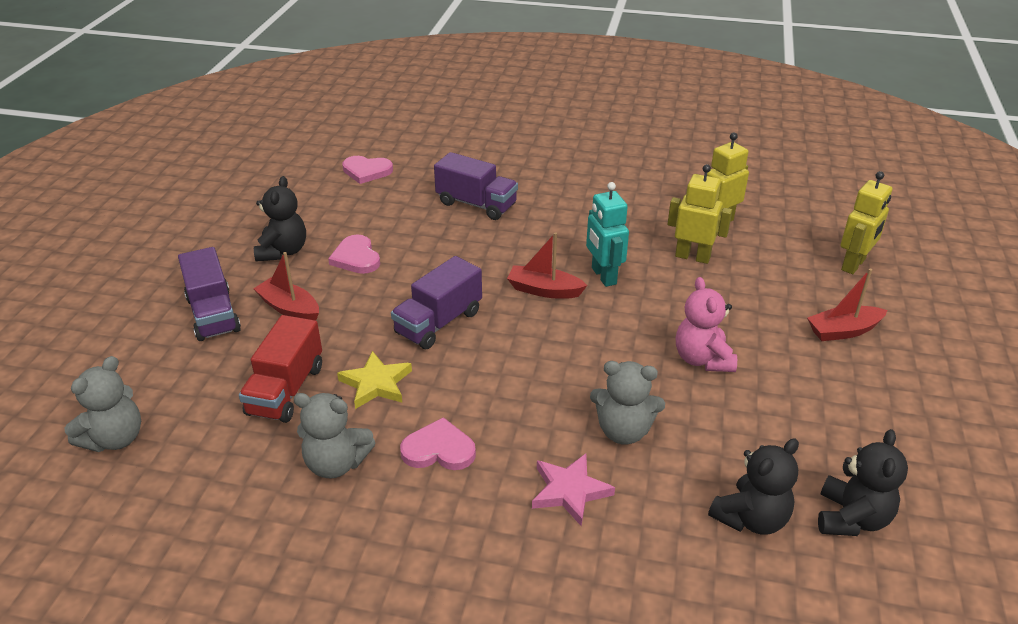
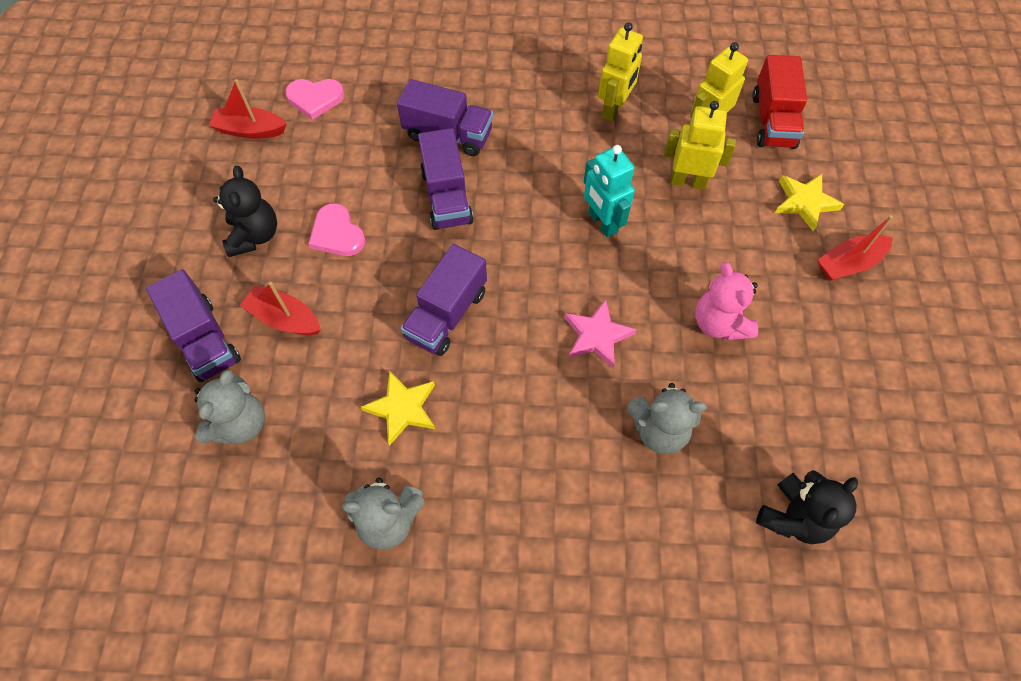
camera: 10 degrees left, 25 degrees up
(115, 438) = (152, 527): grey teddy bear -> grey teddy bear (240, 424)
(286, 390) = (312, 432): red truck -> red truck (772, 121)
(439, 449) = (485, 484): pink heart -> none
(463, 244) = (446, 197): none -> purple truck
(544, 290) = (545, 252): red boat -> red boat (250, 130)
(570, 491) = (622, 514): pink star -> pink star (597, 336)
(805, 283) = (804, 202): none -> yellow star
(851, 518) = (882, 500): black teddy bear -> none
(853, 265) = (848, 170): yellow robot -> yellow robot (614, 109)

